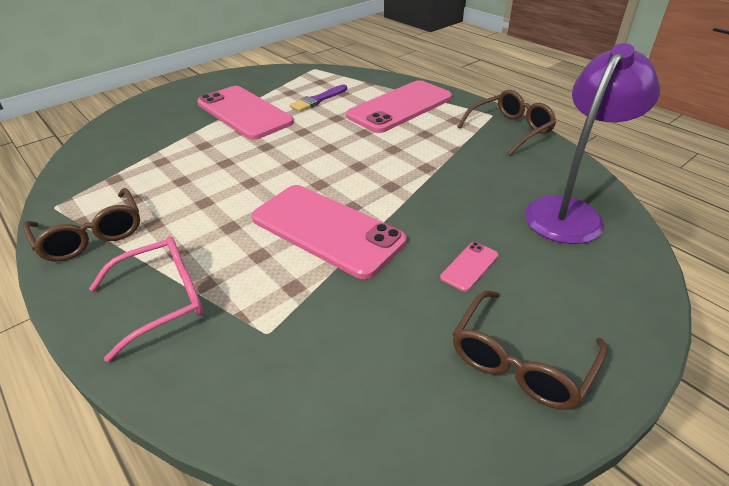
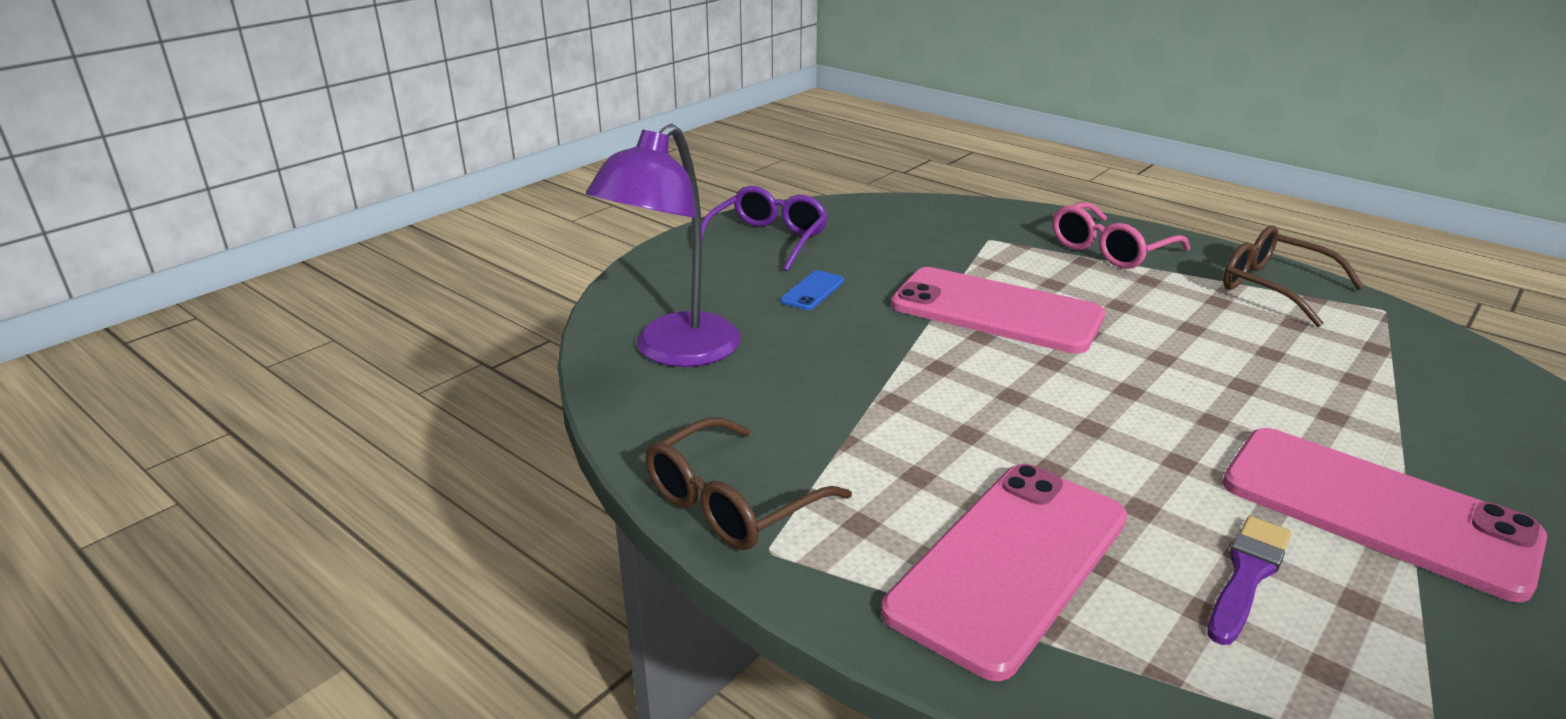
camera: 170 degrees right, 10 degrees down
(469, 266) = (812, 291): pink phone -> blue phone
(521, 361) = (767, 240): brown glasses -> purple glasses

